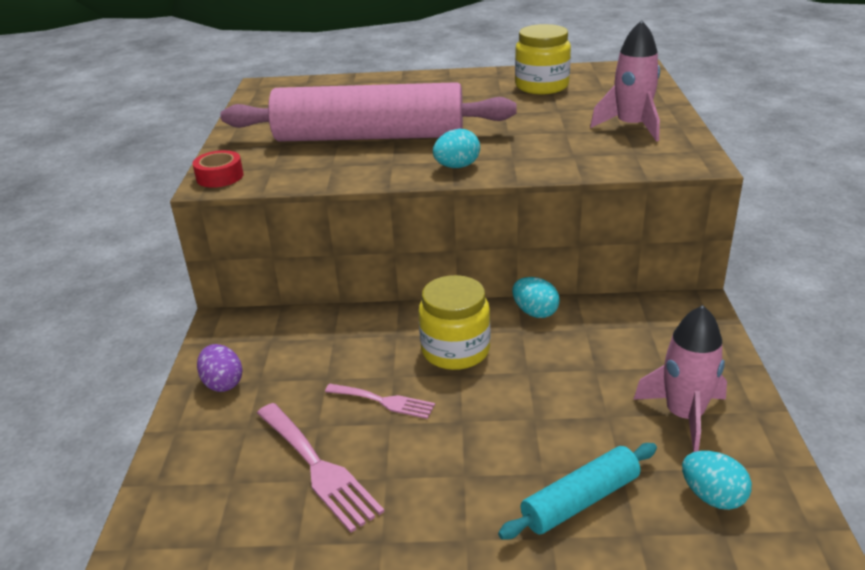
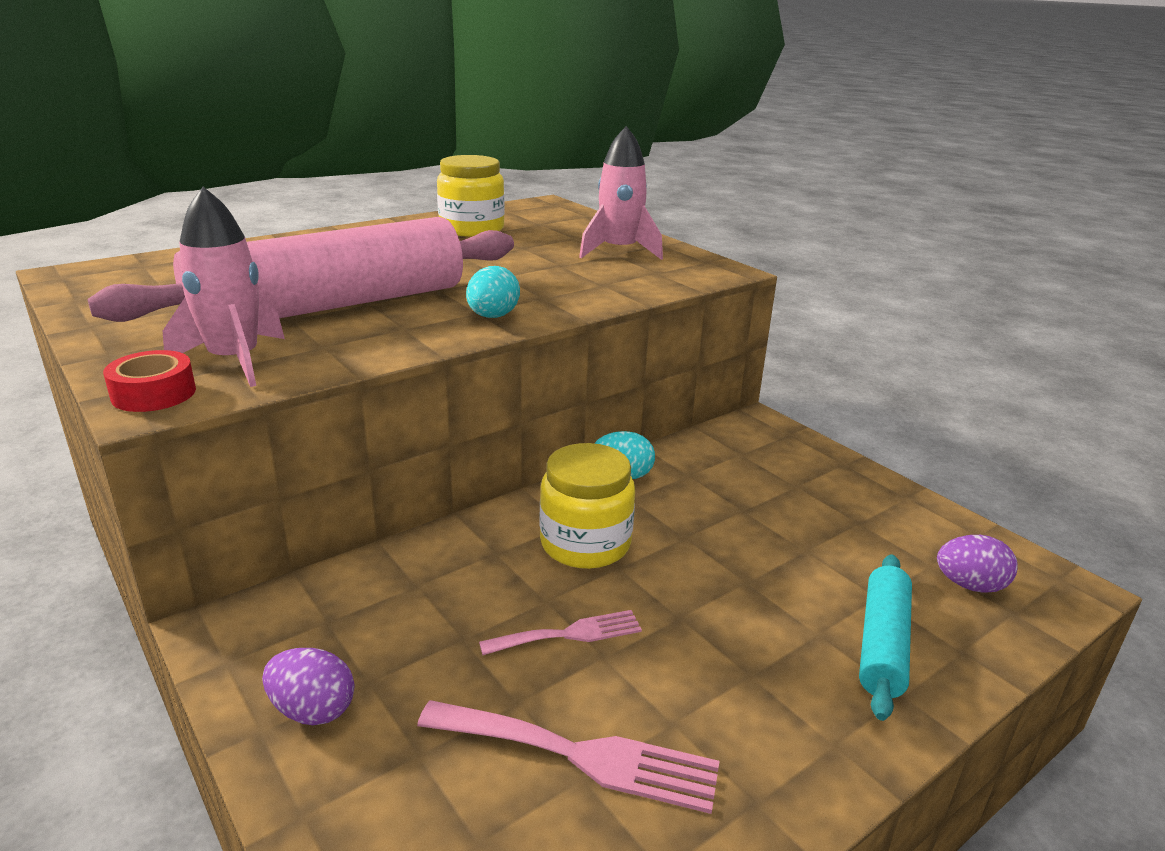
camera: 40 degrees left, 5 degrees down
(684, 415) = (864, 523): pink rocket -> pink rocket (235, 361)
(712, 497) = (970, 585): turquoise egg -> purple egg

